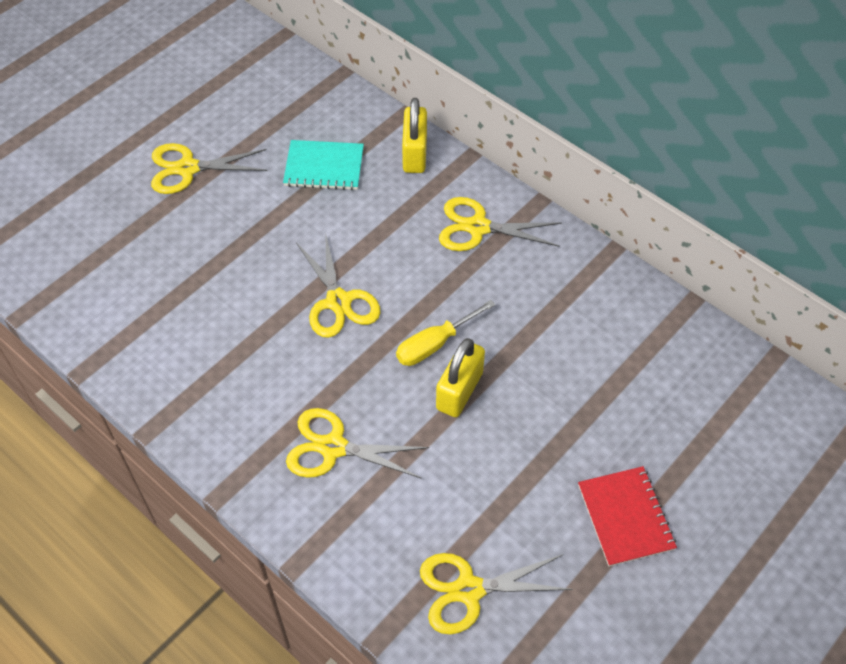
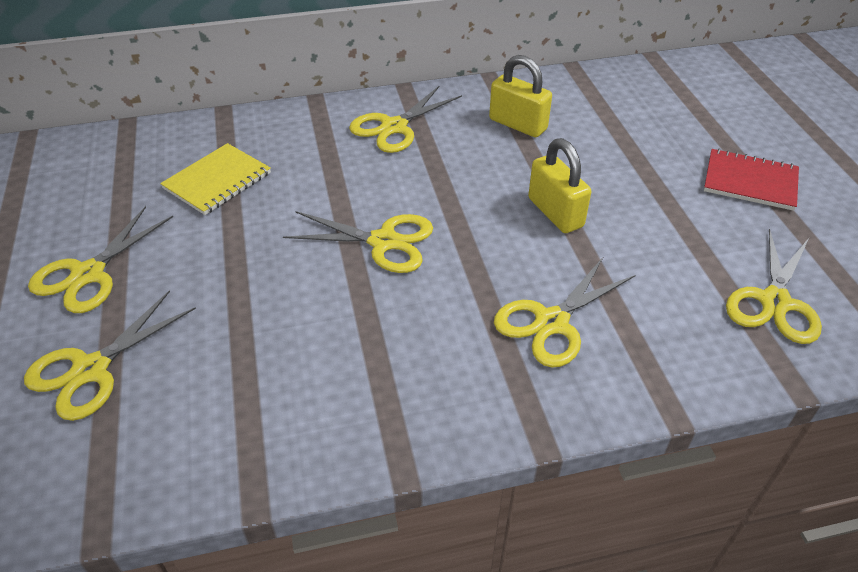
camera: 55 degrees left, 10 degrees down
(119, 228) = (91, 369): none -> yellow scissors
(324, 167) = (217, 181): turquoise notebook -> yellow notebook
(415, 154) = (275, 124): yellow padlock -> yellow padlock (518, 124)
(435, 344) = (492, 204): yellow screwdriver -> none

